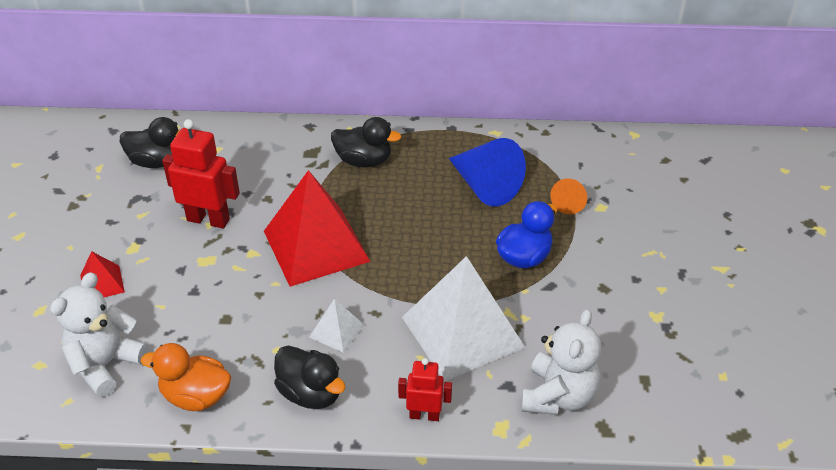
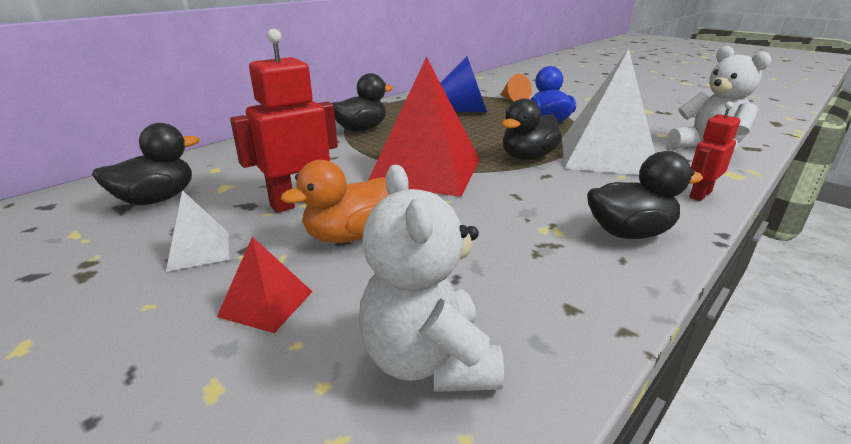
camera: 50 degrees left, 15 degrees down
(196, 396) = (572, 303): orange duck -> orange duck (348, 236)
(337, 331) = (551, 195): white pyramid -> white pyramid (199, 250)
(404, 286) = (527, 157): none -> black duck

